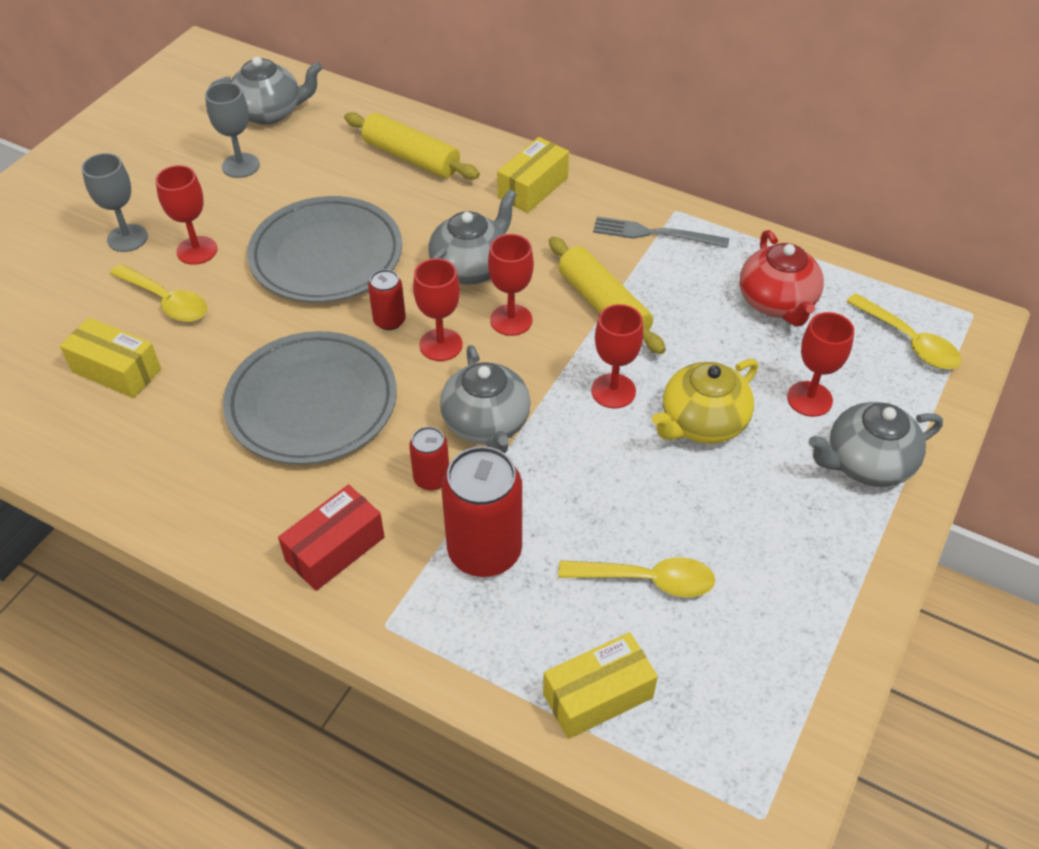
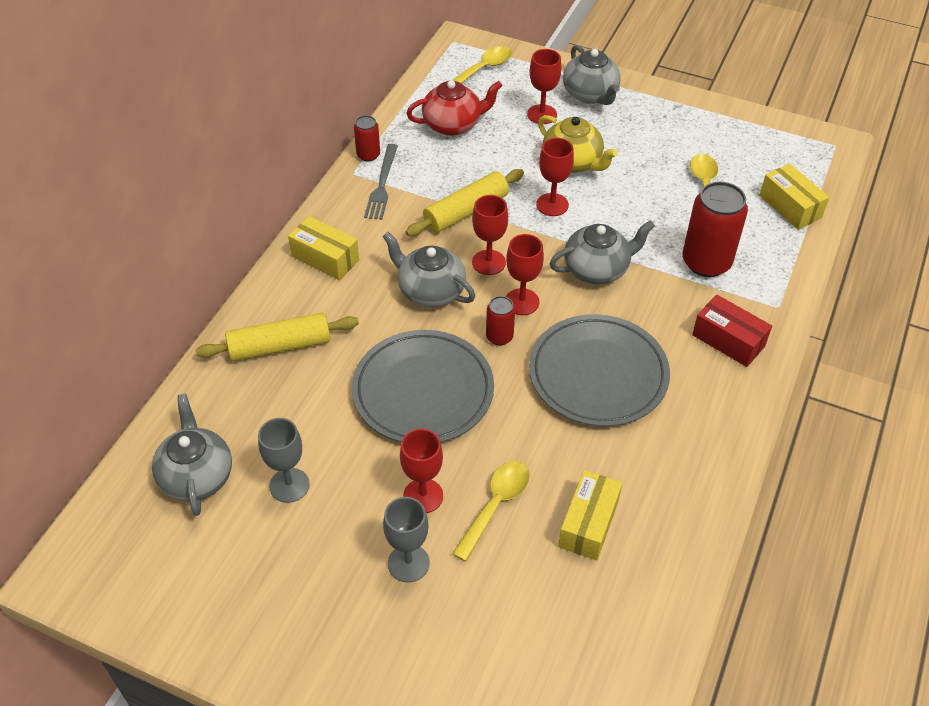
camera: 95 degrees left, 0 degrees up
(411, 157) = (280, 346): yellow rolling pin -> yellow rolling pin turned 45 degrees clockwise
(431, 478) = (654, 295): red can -> red can (368, 155)

